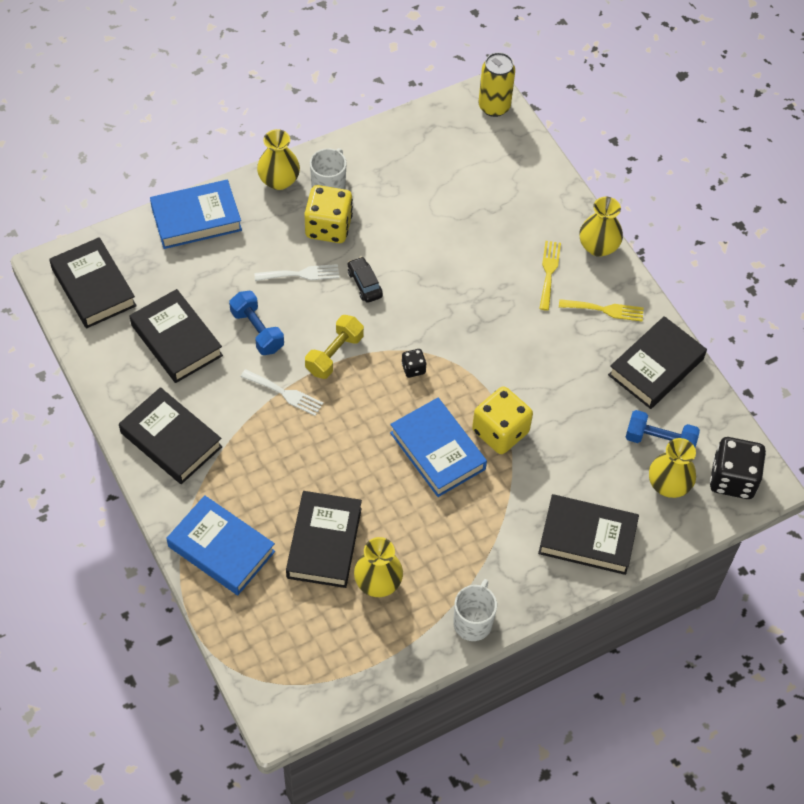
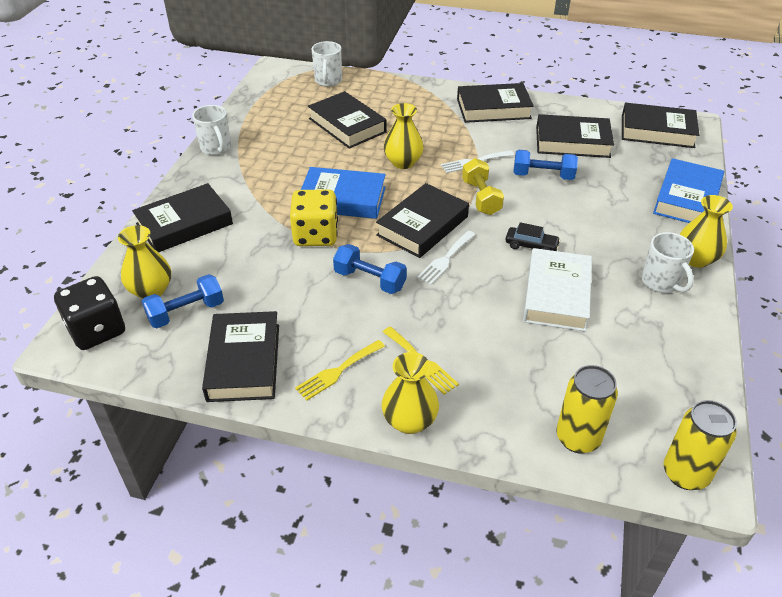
camera: 135 degrees right, 15 degrees down
(221, 549) = (395, 93): blue book -> none
(256, 636) = (328, 81): none -> white mug
(301, 274) = (576, 220): white fork -> white fork (445, 259)
(328, 227) = (613, 258): yellow dice -> none
(378, 582) = (294, 130): yellow vase -> yellow vase (403, 162)
(406, 238) = (556, 295): none -> white book
(413, 368) = (422, 226): black dice -> black book
(509, 356) = (370, 280): none -> blue dumbbell
(521, 163) = (578, 438): none -> yellow can

